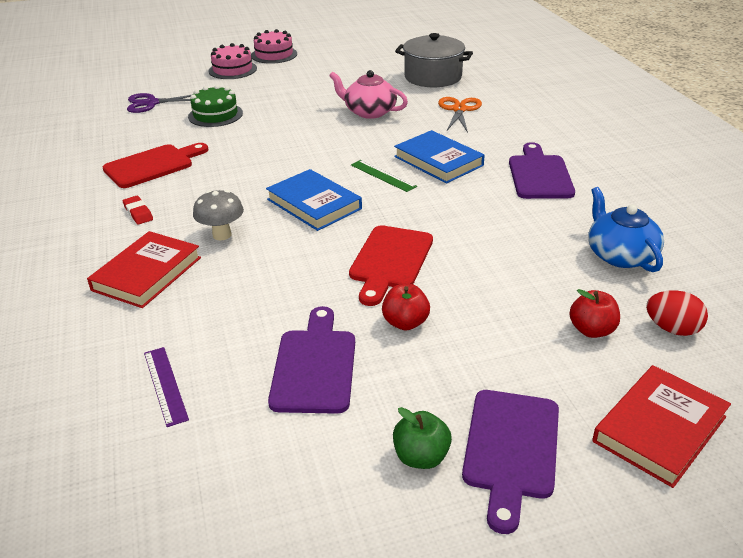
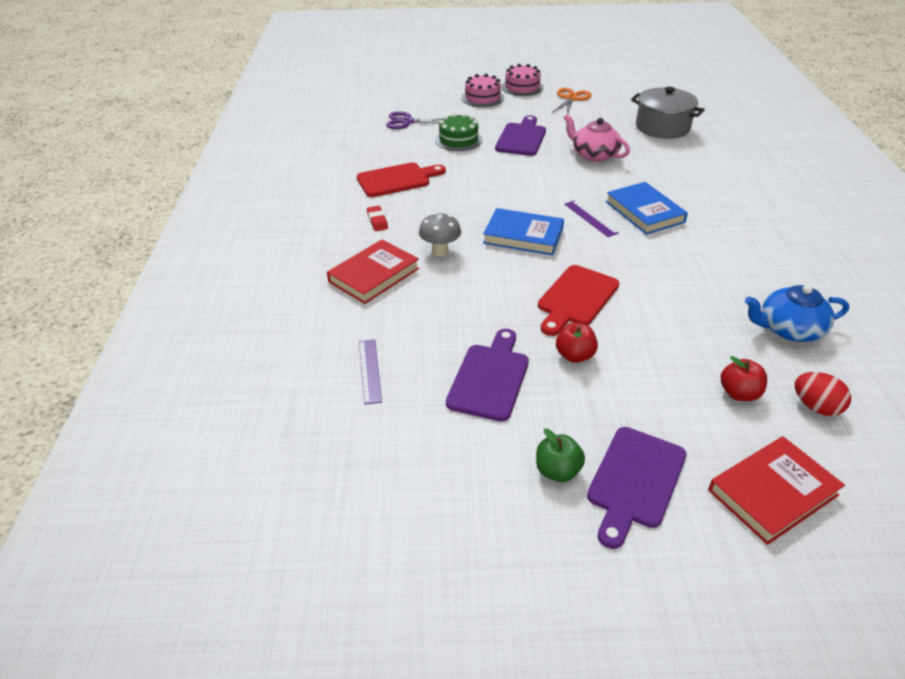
camera: 15 degrees right, 5 degrees up
(314, 204) = (523, 236): blue book -> blue book turned 45 degrees counterclockwise
(383, 175) = (590, 218): green ruler -> purple ruler
(459, 109) = (678, 164): orange scissors -> orange scissors (571, 99)
(539, 175) = (736, 239): purple cutting board -> purple cutting board (521, 138)
(620, 255) = (789, 329): blue teapot -> blue teapot turned 90 degrees counterclockwise

